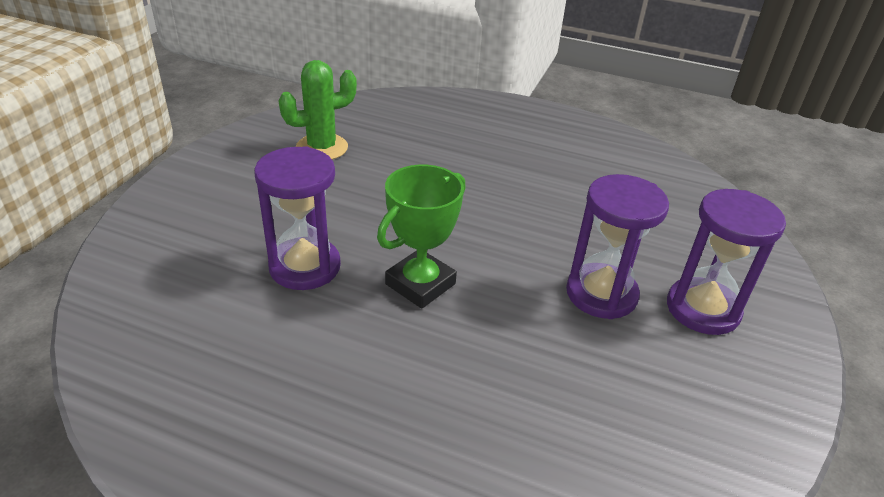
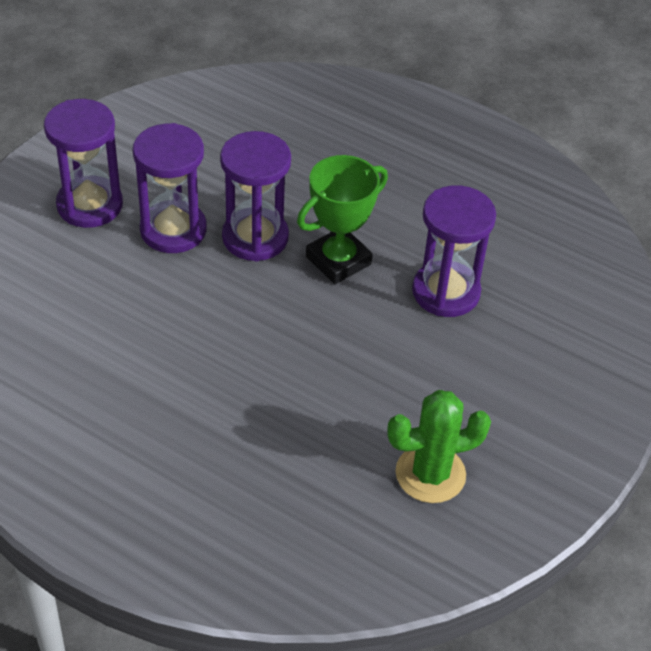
camera: 170 degrees left, 10 degrees up
(514, 297) = (255, 237): none -> purple hourglass

